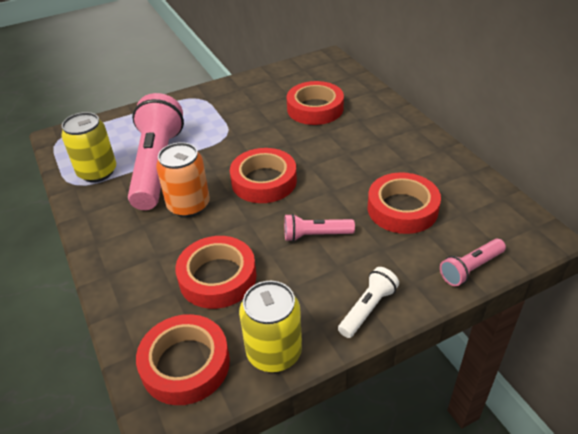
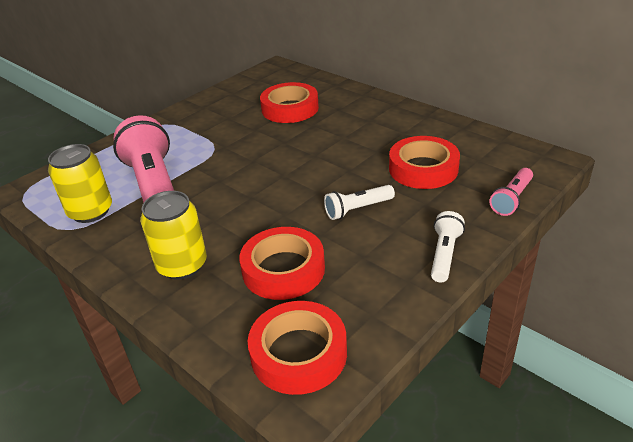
camera: 20 degrees left, 5 degrees down
(188, 205) = (213, 216): orange can -> none
(264, 181) = (278, 178): red tape -> none
(274, 352) = (381, 315): yellow can -> yellow can (182, 265)
(316, 235) = (357, 209): pink flashlight -> white flashlight

